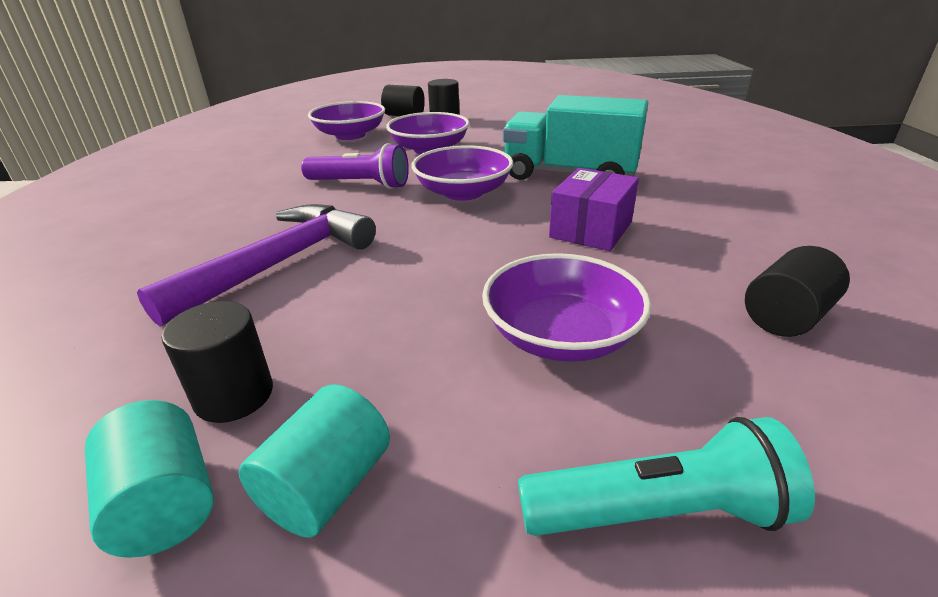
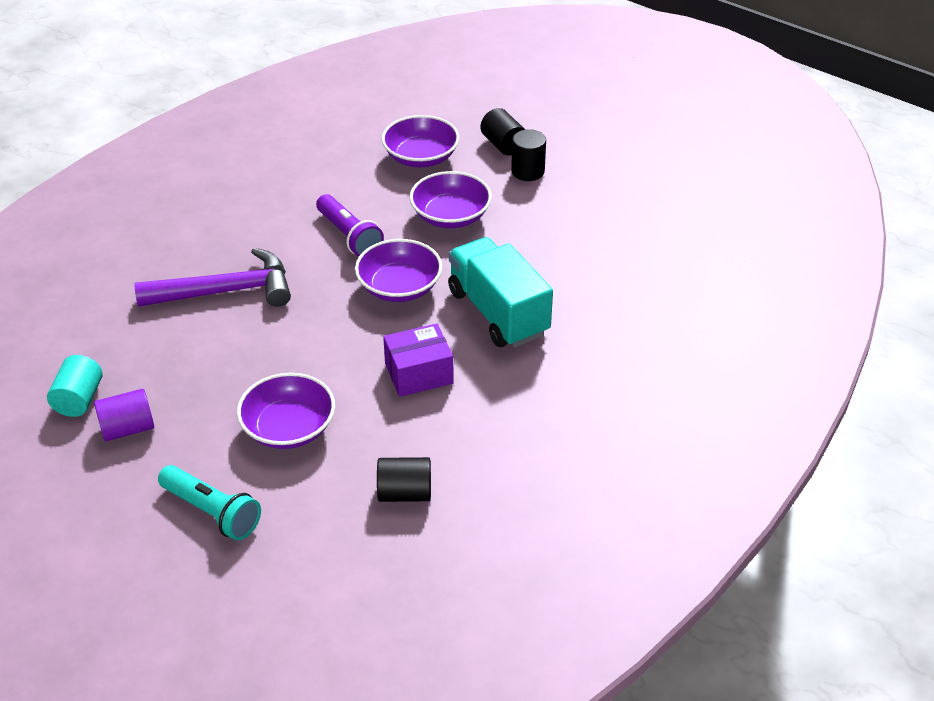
camera: 40 degrees right, 10 degrees up
(234, 395) = (134, 367): black cylinder -> none
(327, 486) = (128, 428): turquoise cylinder -> purple cylinder

